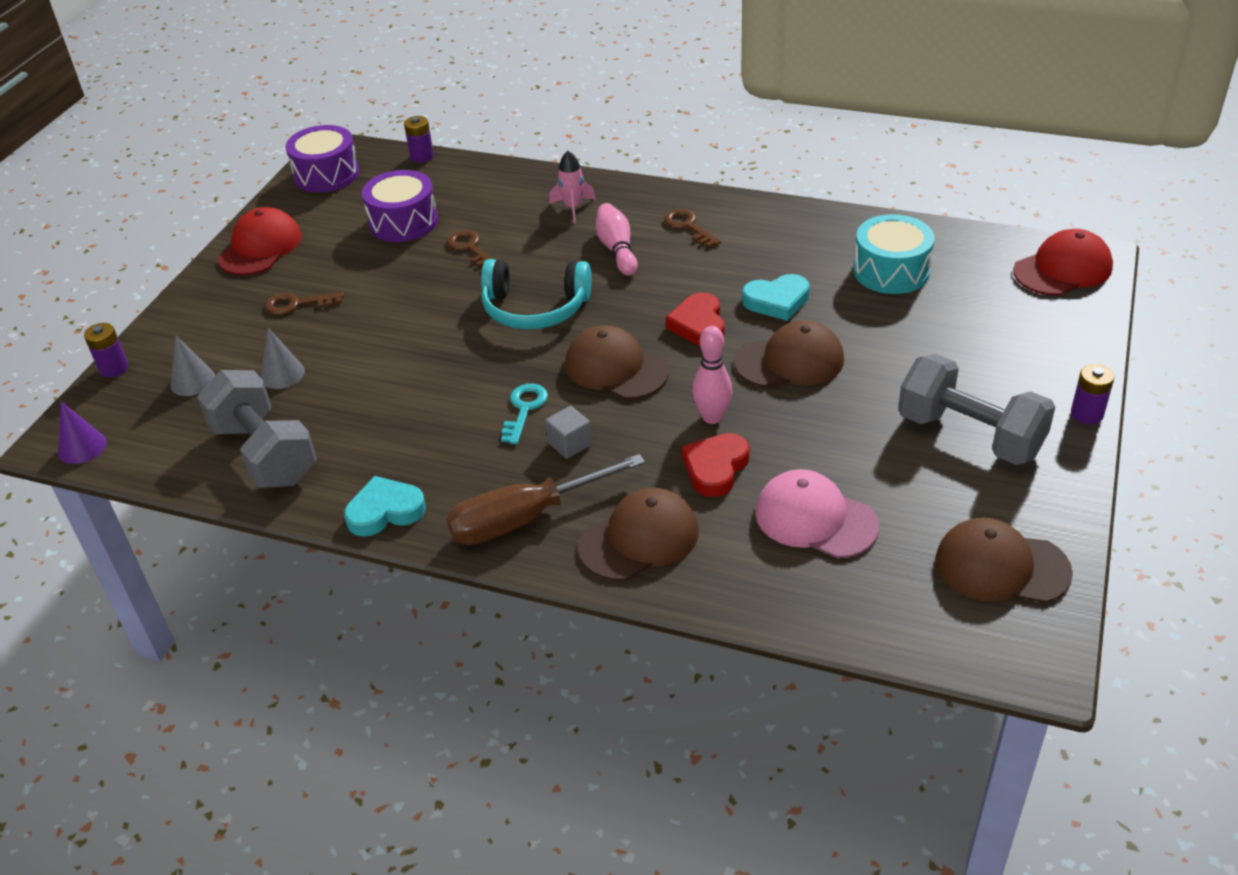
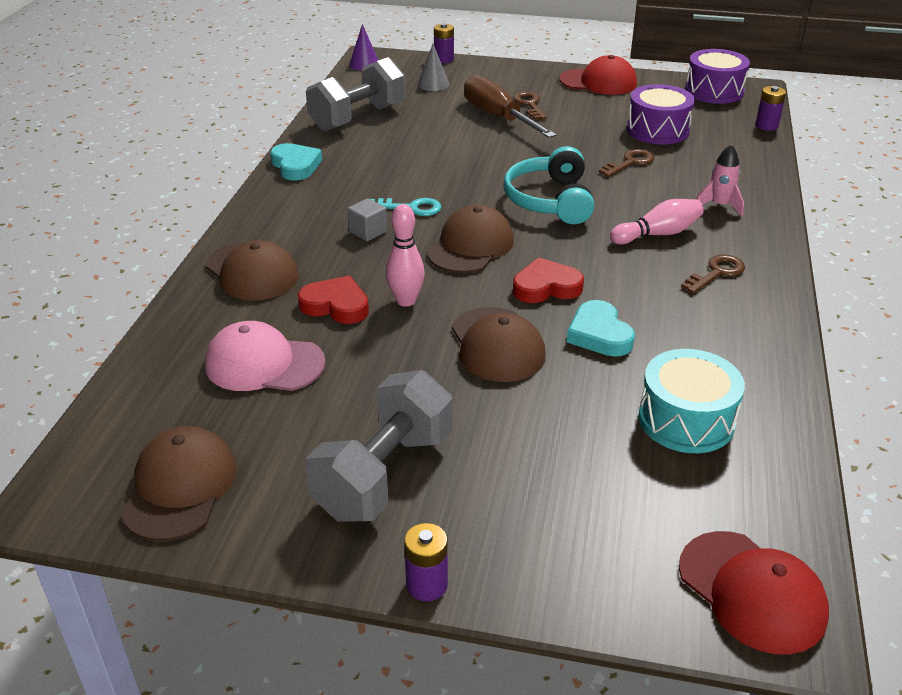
camera: 80 degrees right, 5 degrees down
(282, 374) = (444, 111): grey cone -> none
(526, 518) = (282, 220): brown screwdriver -> brown screwdriver (498, 117)
(815, 519) = (264, 364): pink cap -> pink cap turned 105 degrees counterclockwise

